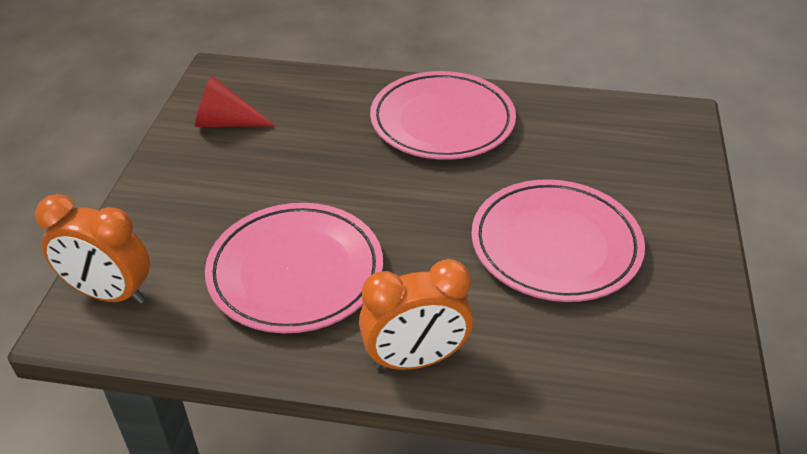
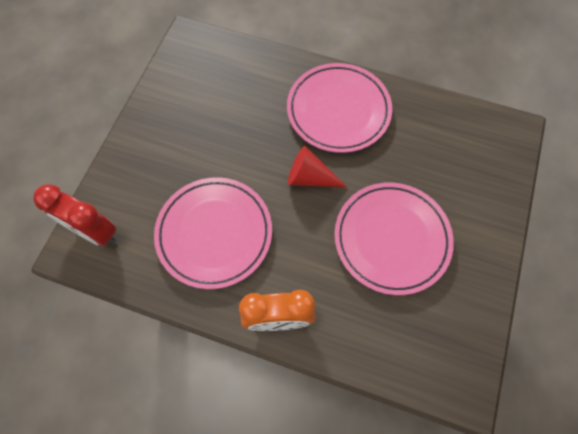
camera: 10 degrees right, 25 degrees up
(110, 294) = (95, 232): orange clock -> red clock
(226, 123) = (187, 89): red cone -> red cone (309, 177)

